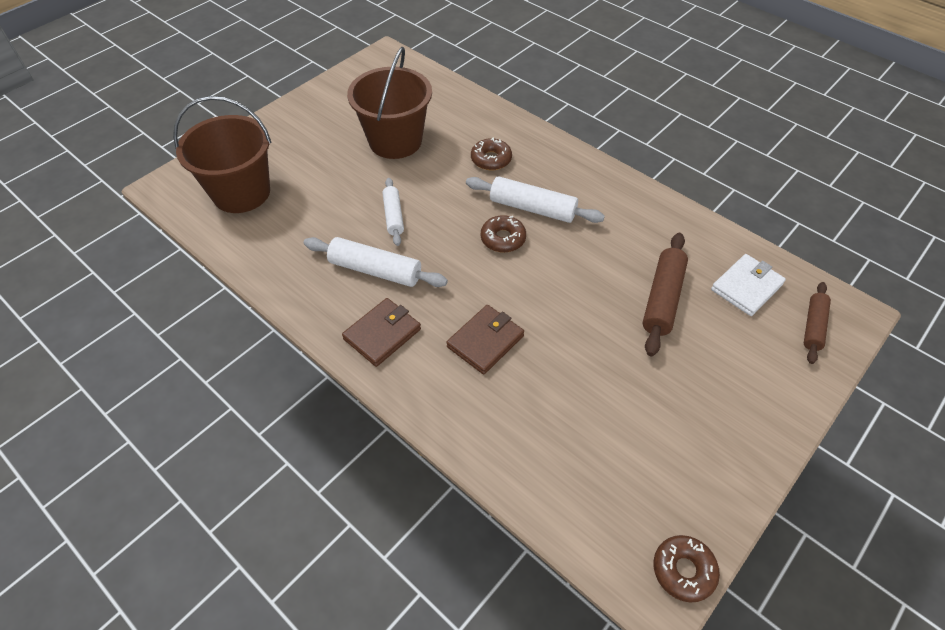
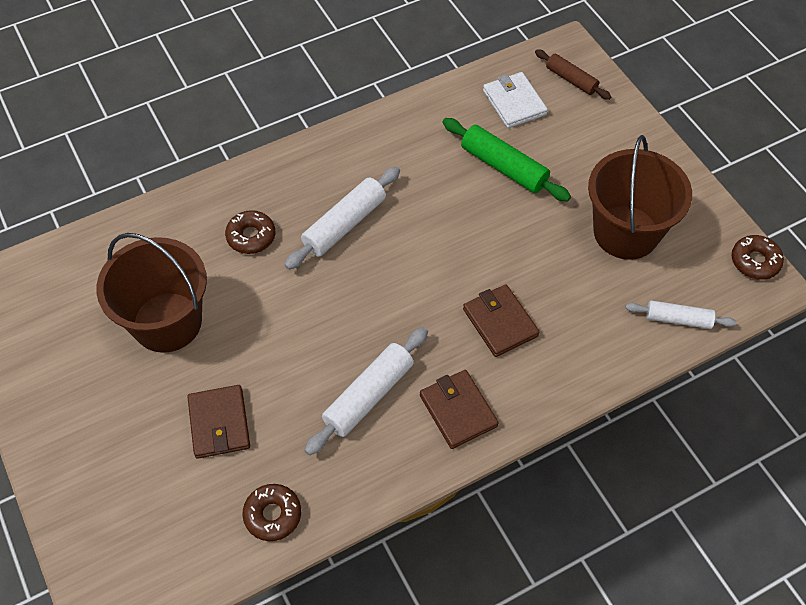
camera: 70 degrees left, 5 degrees up
(241, 193) = (172, 517): brown bucket -> brown bucket (626, 232)
(322, 193) = (219, 423): none -> brown wallet
(393, 216) = (294, 357): white rolling pin -> white rolling pin (678, 319)
(503, 239) = (375, 265): brown donut -> brown donut (273, 515)
(662, 299) = (504, 167): brown rolling pin -> green rolling pin

